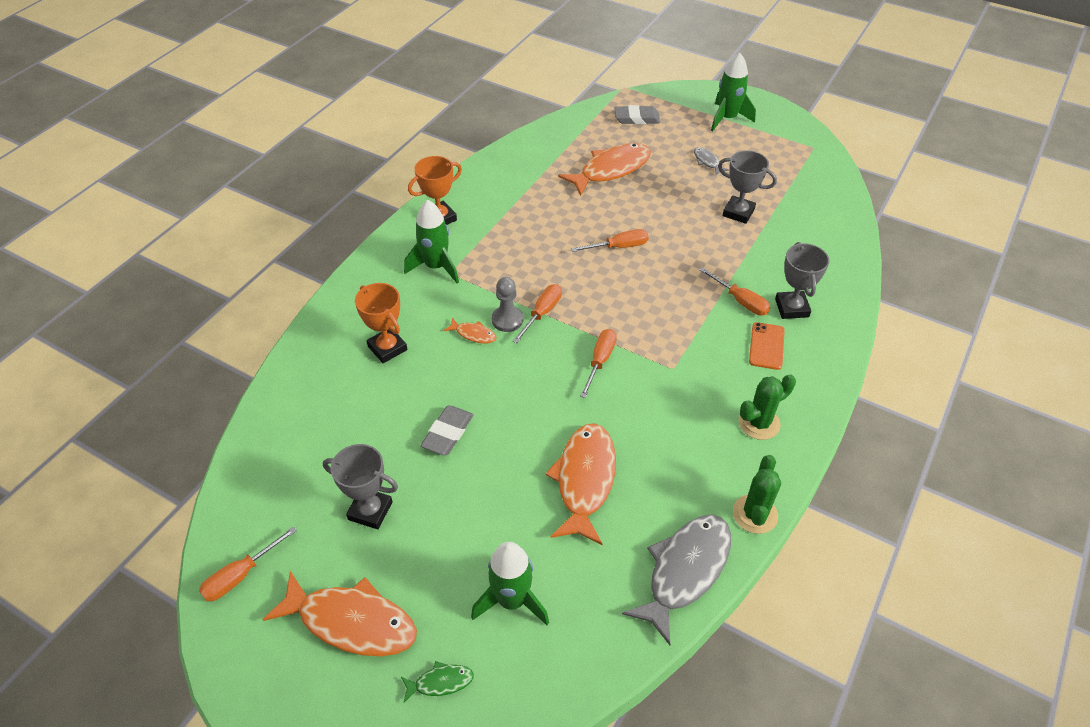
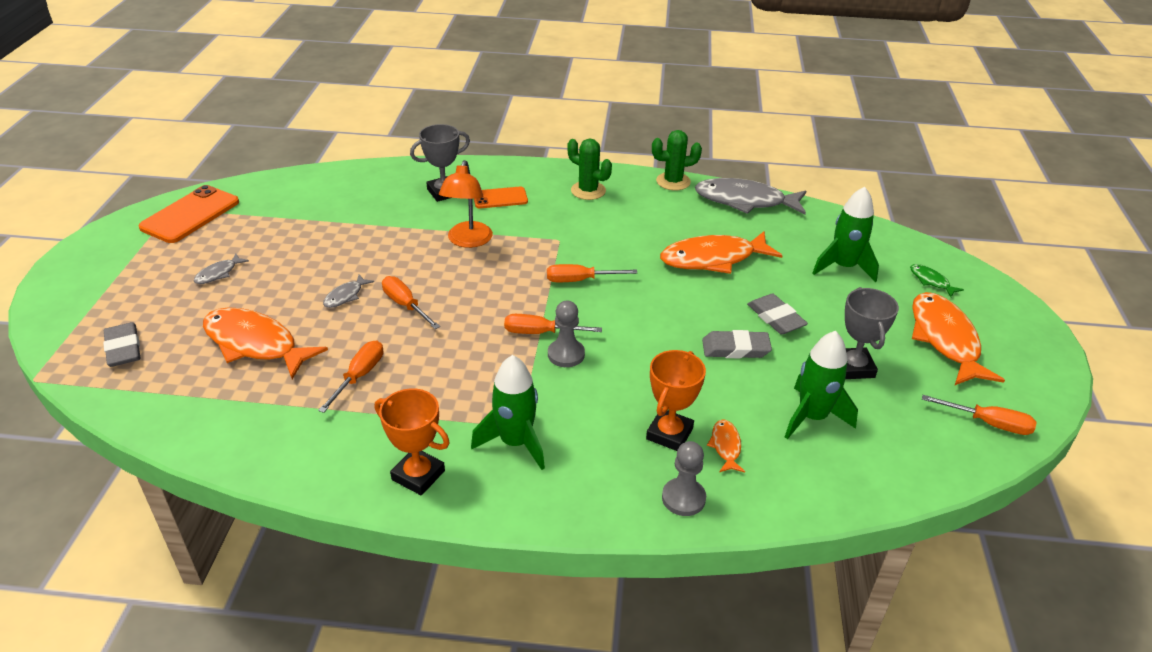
camera: 115 degrees left, 10 degrees down
(329, 332) = (683, 498): none -> grey pawn
(468, 486) = (776, 318): none -> grey eraser
(473, 334) = (603, 373): orange fish -> orange fish (725, 446)
(647, 218) = (345, 296): none -> grey fish
(696, 304) = (468, 241): none -> orange lamp
(727, 118) = (117, 274): green rocket -> green rocket (812, 417)
(738, 212) = (312, 239): grey trophy -> none
(740, 301) = (450, 218): orange screwdriver -> orange screwdriver (359, 376)
(801, 155) = (190, 215): none -> orange phone

